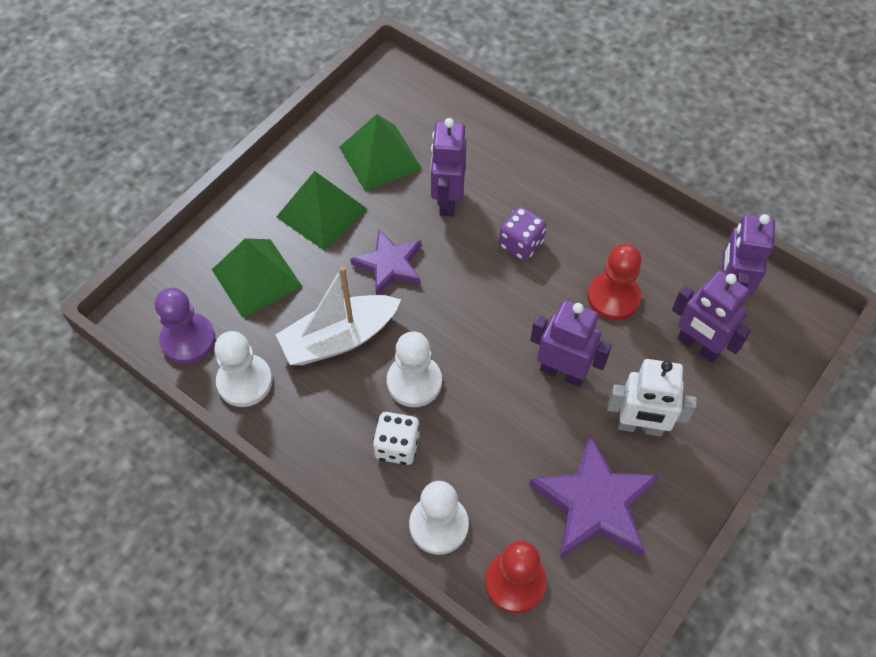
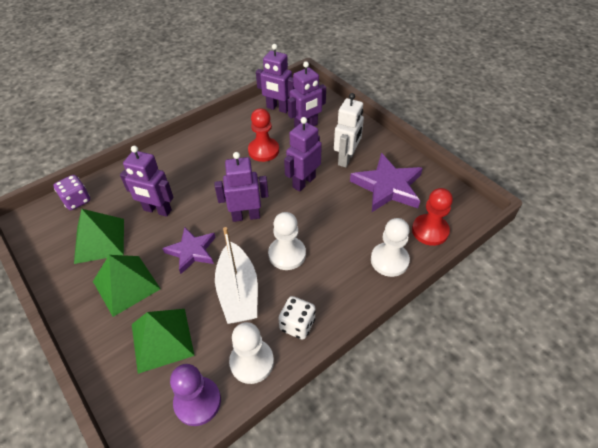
camera: 75 degrees left, 10 degrees down
(397, 446) = (331, 272): white dice -> white dice (297, 325)
(469, 311) = (246, 216): none -> purple robot
(521, 244) = (209, 181): purple dice -> purple dice (77, 200)

